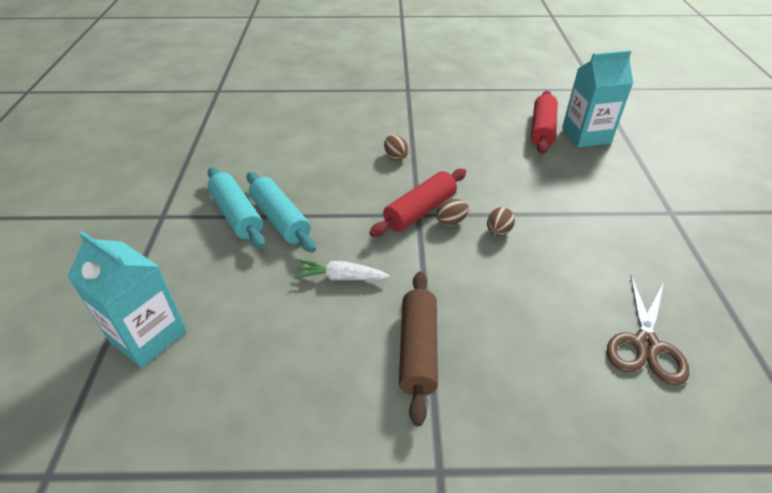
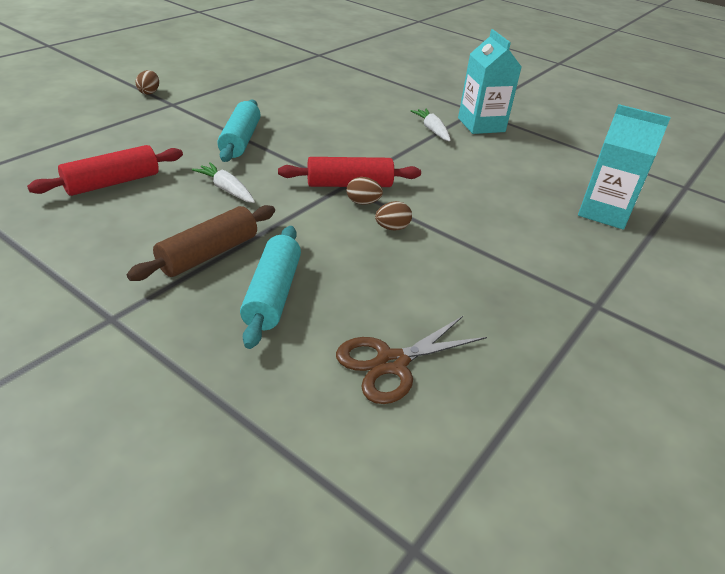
camera: 35 degrees right, 5 degrees down
(148, 336) = (72, 155): turquoise carton -> turquoise carton (481, 125)
(236, 215) = (217, 125): turquoise rolling pin -> turquoise rolling pin (272, 294)
(395, 156) = (388, 145): brown egg -> brown egg (149, 92)
(404, 124) = (432, 130): none -> white carrot
(542, 130) = (561, 188): red rolling pin -> red rolling pin (112, 183)

